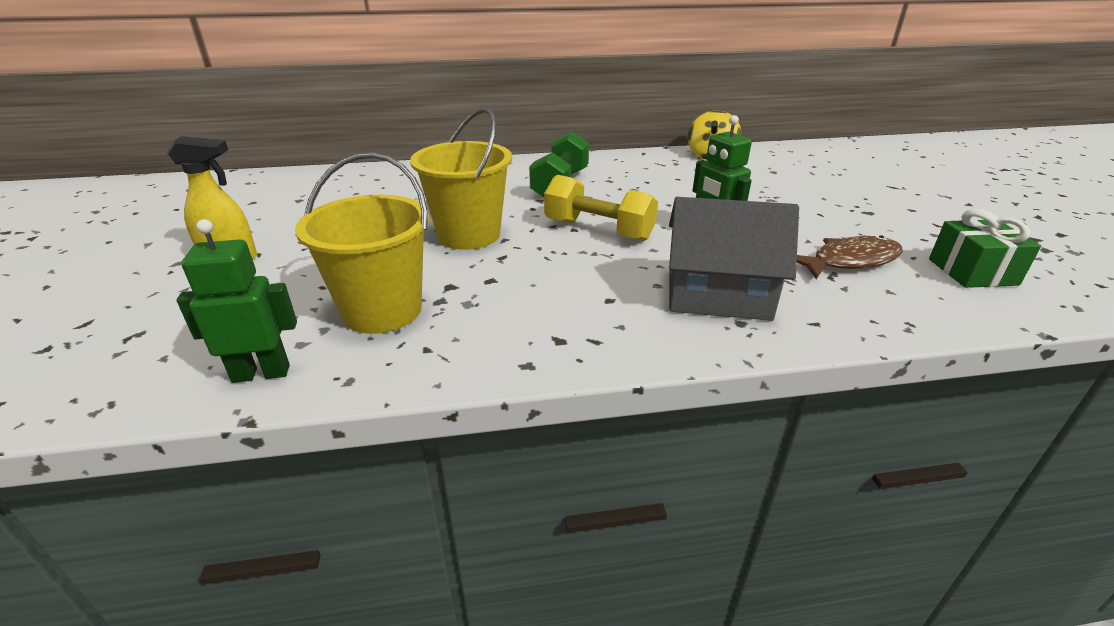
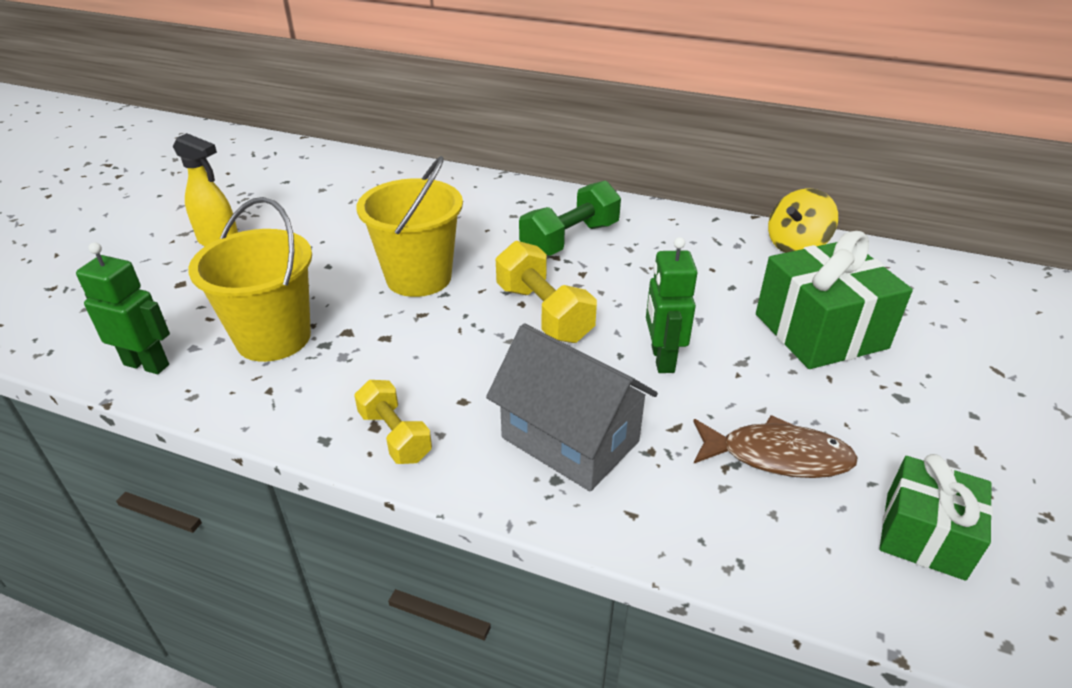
camera: 30 degrees right, 5 degrees up
(585, 340) = (395, 436): none -> yellow dumbbell
(783, 193) = (820, 331): none -> green gift

